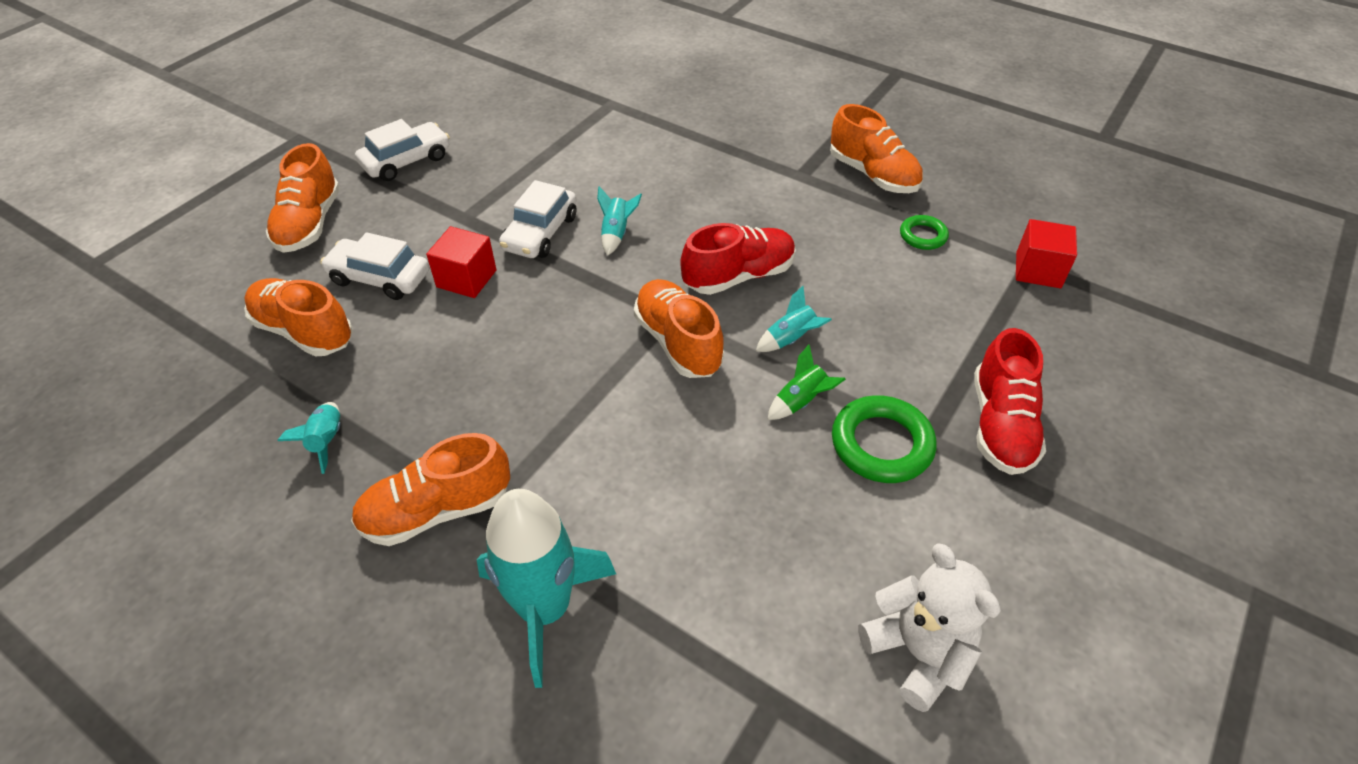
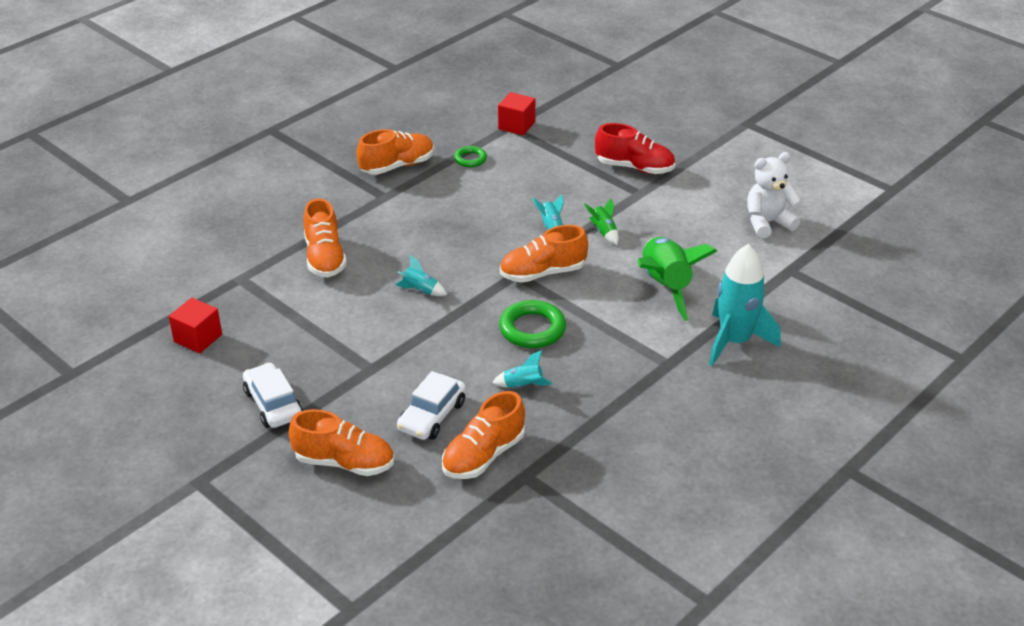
camera: 80 degrees left, 10 degrees down
(327, 441) = (597, 436): turquoise rocket -> turquoise rocket (523, 386)
(437, 510) = (663, 383): orange shoe -> orange shoe (325, 258)
(466, 278) = (448, 368): red cube -> red cube (198, 338)
(540, 233) = (406, 328): white car -> none
(677, 495) = (665, 286): none -> green rocket
(739, 276) = (486, 240): red shoe -> none
(881, 444) = (641, 209): green ring -> green ring (532, 329)

